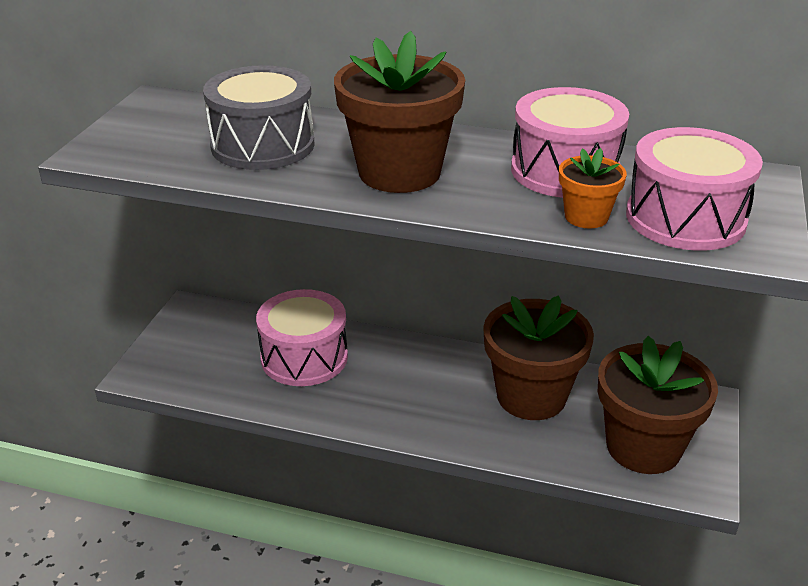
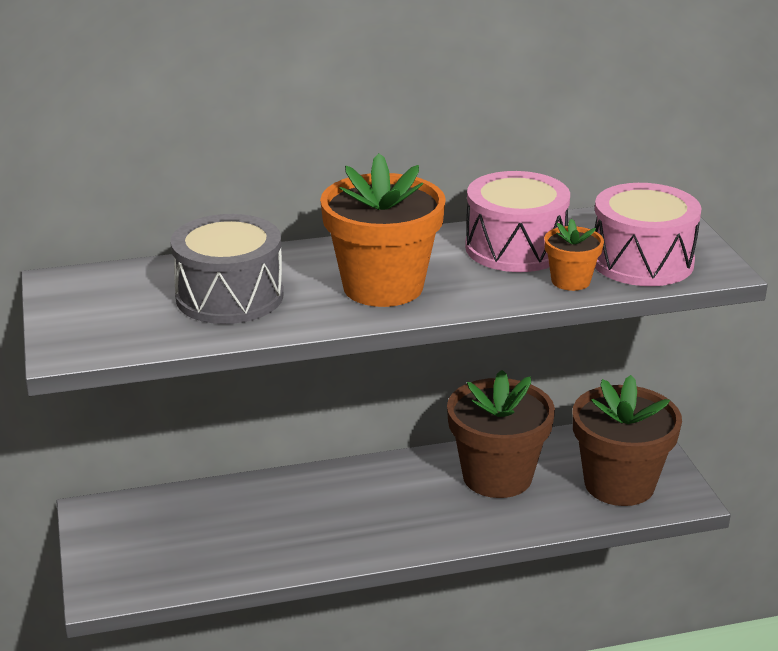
camera: 30 degrees left, 5 degrees down
(304, 357) = (259, 516): pink drum -> none
(399, 172) = (383, 286): brown flower pot -> orange flower pot

